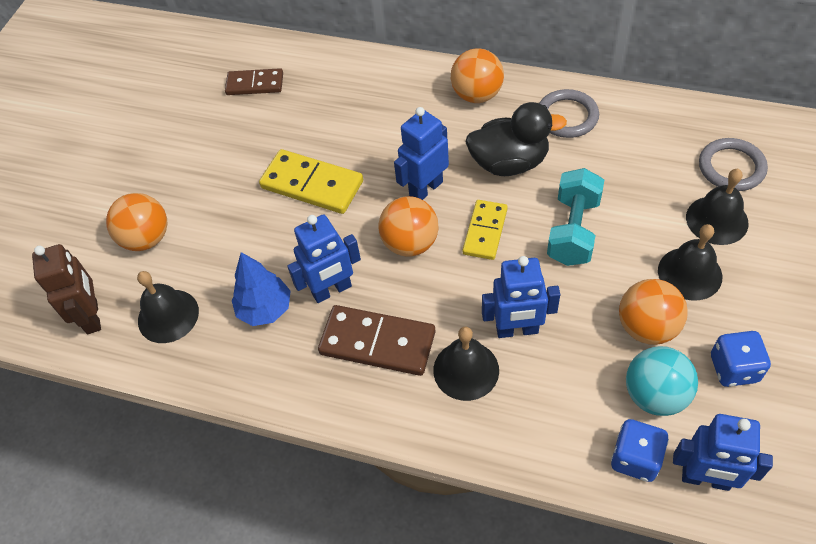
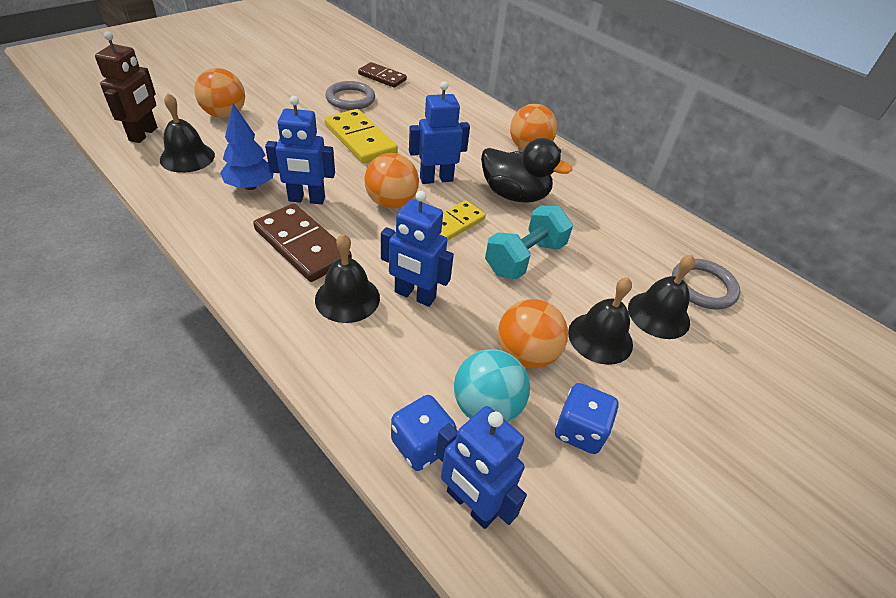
camera: 20 degrees right, 10 degrees down
(567, 116) = (587, 191): grey ring -> grey ring (350, 99)

